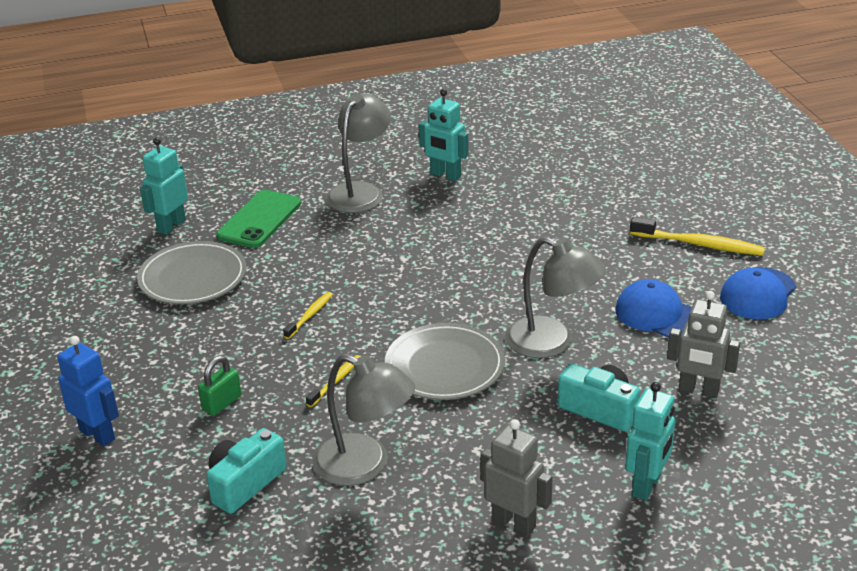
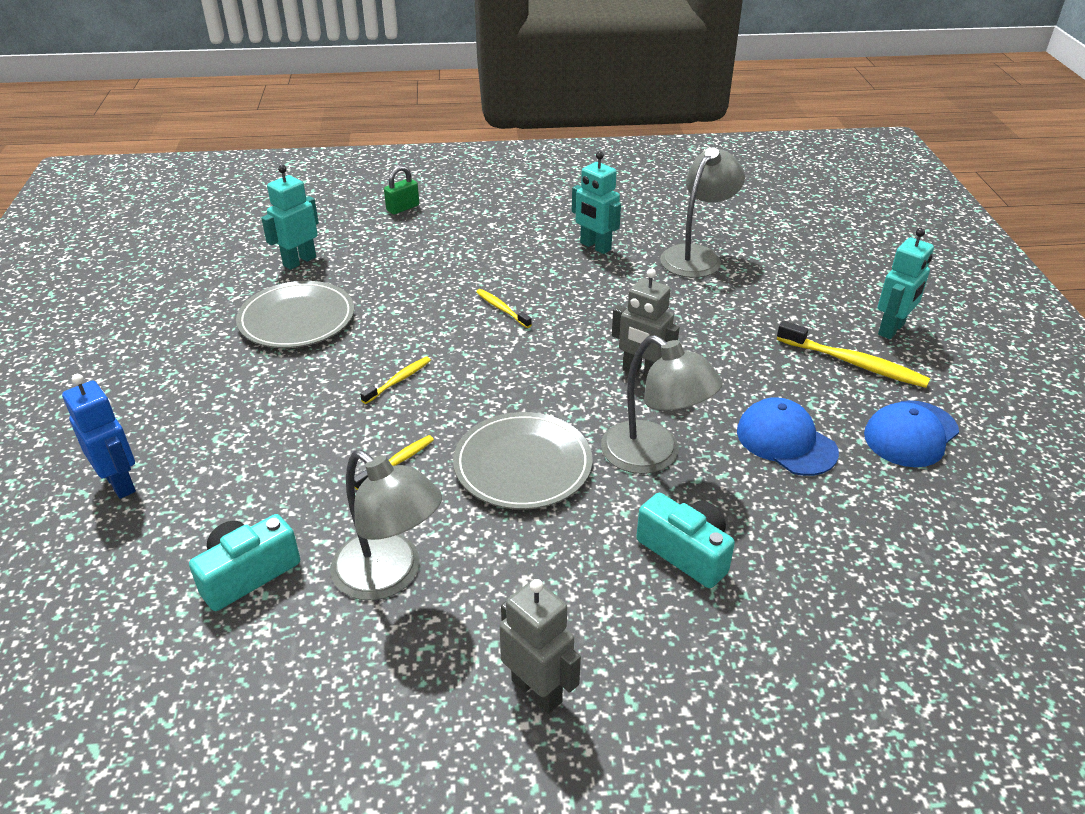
camera: 10 degrees right, 5 degrees up
(222, 403) = (265, 468): green padlock -> green padlock (403, 208)
(259, 219) = (389, 267): green phone -> none
(360, 192) = (501, 252): grey lamp -> grey lamp (697, 256)
(379, 242) = (502, 309): none -> yellow toothbrush
(647, 485) = (717, 669): turquoise robot -> turquoise robot (892, 329)
(698, 391) = (812, 548): grey robot -> grey robot (641, 373)

